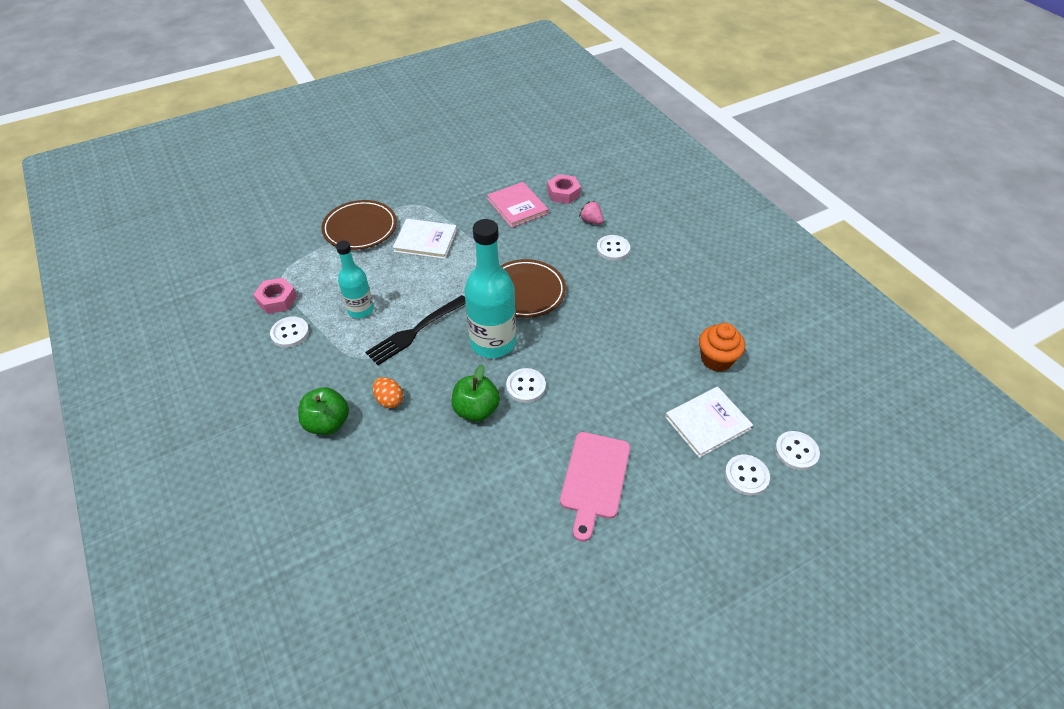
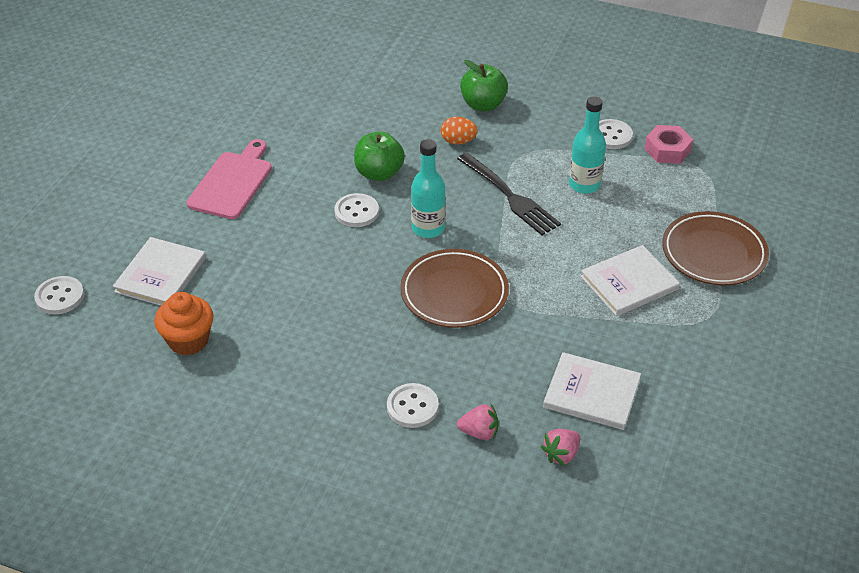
camera: 140 degrees right, 5 degrees down
(415, 331) = (510, 196): black fork -> black fork turned 135 degrees clockwise
(493, 342) = (428, 228): turquoise bottle -> turquoise bottle, size x0.60
(517, 206) = (592, 393): pink book -> white book
(563, 193) = (561, 454): pink nut -> pink strawberry
(594, 479) = (232, 182): pink cutting board -> pink cutting board turned 45 degrees clockwise
(746, 476) = (99, 252): white button -> none

